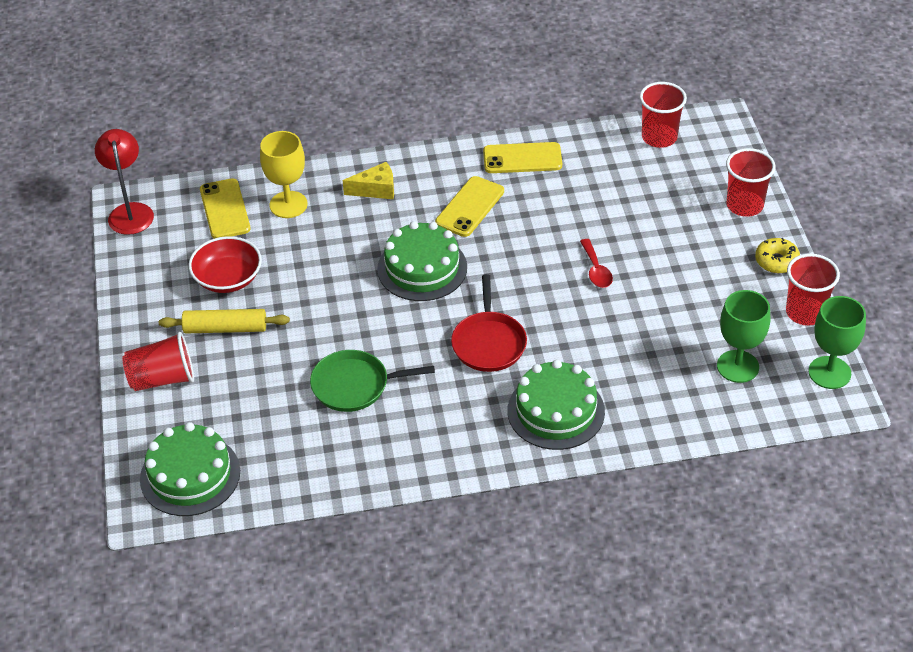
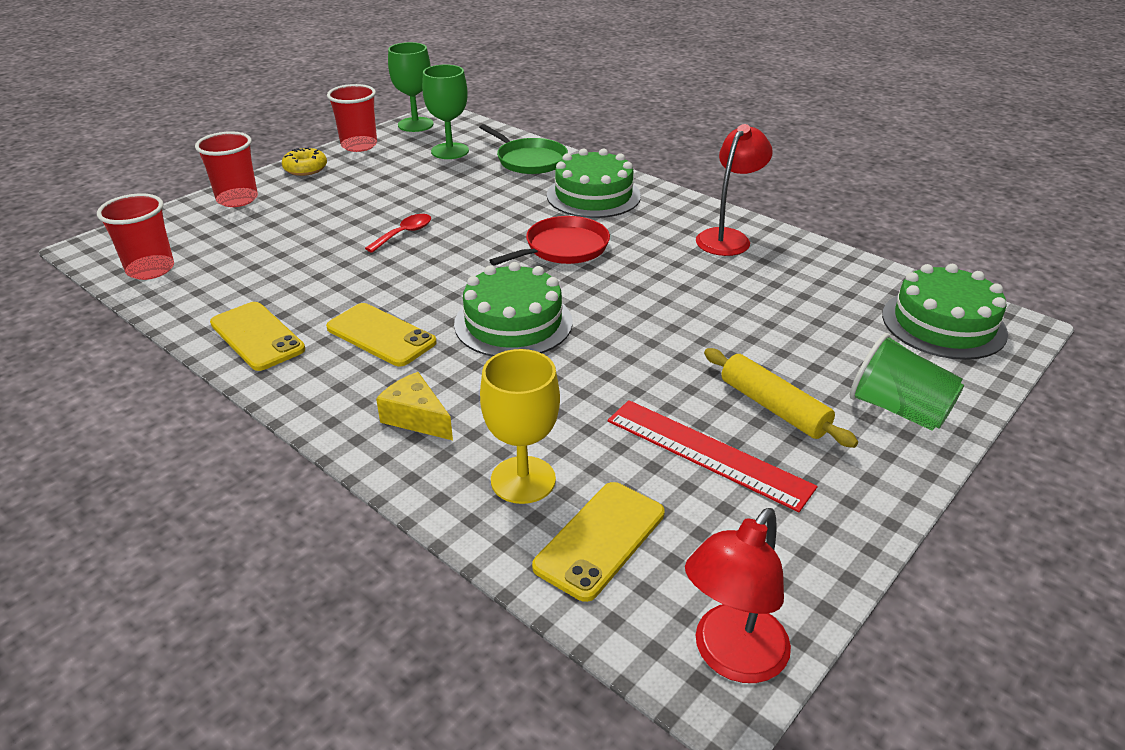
camera: 130 degrees left, 10 degrees down
(162, 379) = (898, 410): red cup -> green cup
(228, 278) = (707, 453): red bowl -> red ruler
(354, 385) = (711, 290): green pan -> green pan (529, 160)
(407, 447) = (728, 237): none -> red lamp
(470, 207) = (381, 335): yellow phone -> yellow phone turned 45 degrees clockwise

